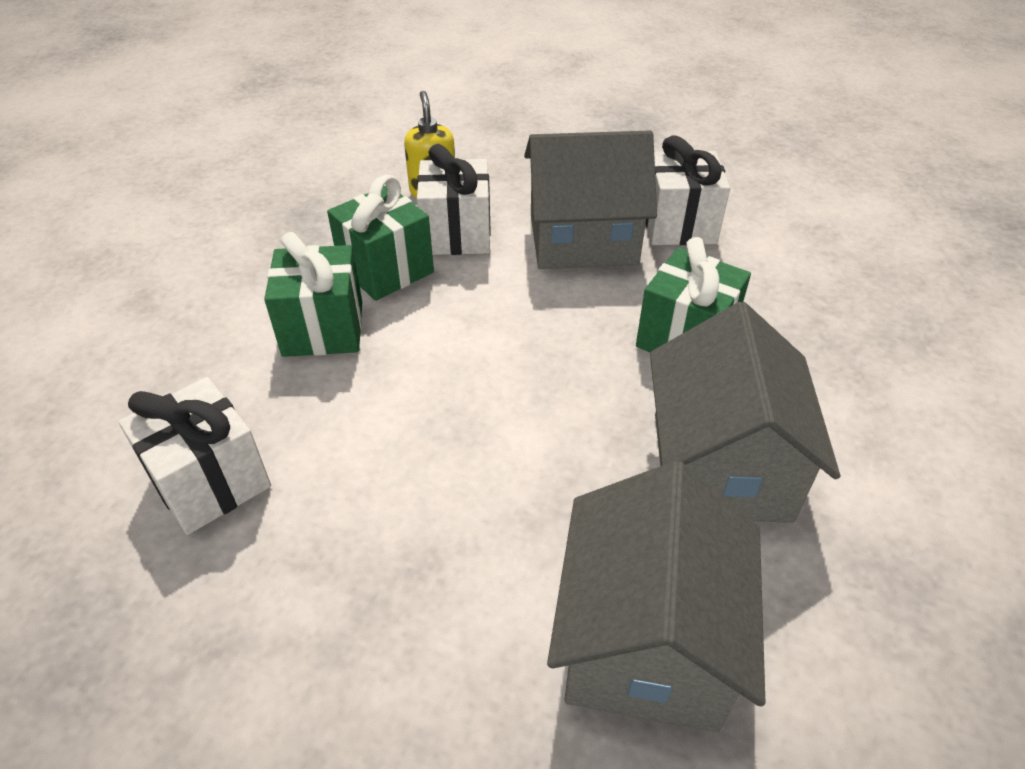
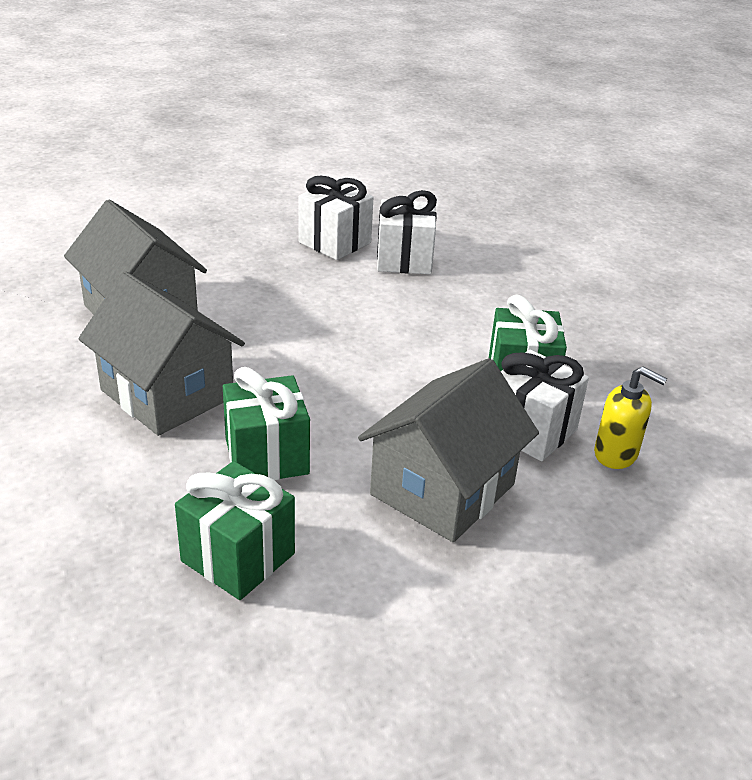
camera: 130 degrees right, 10 degrees down
(323, 329) = (484, 330): green gift -> green gift (238, 557)
(678, 225) = (389, 561): white gift -> white gift (334, 242)

